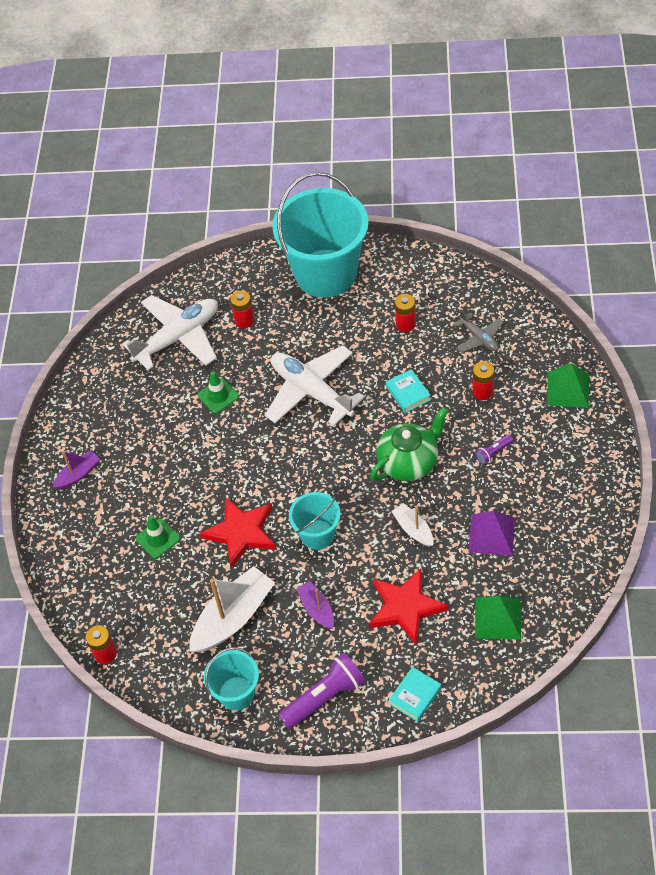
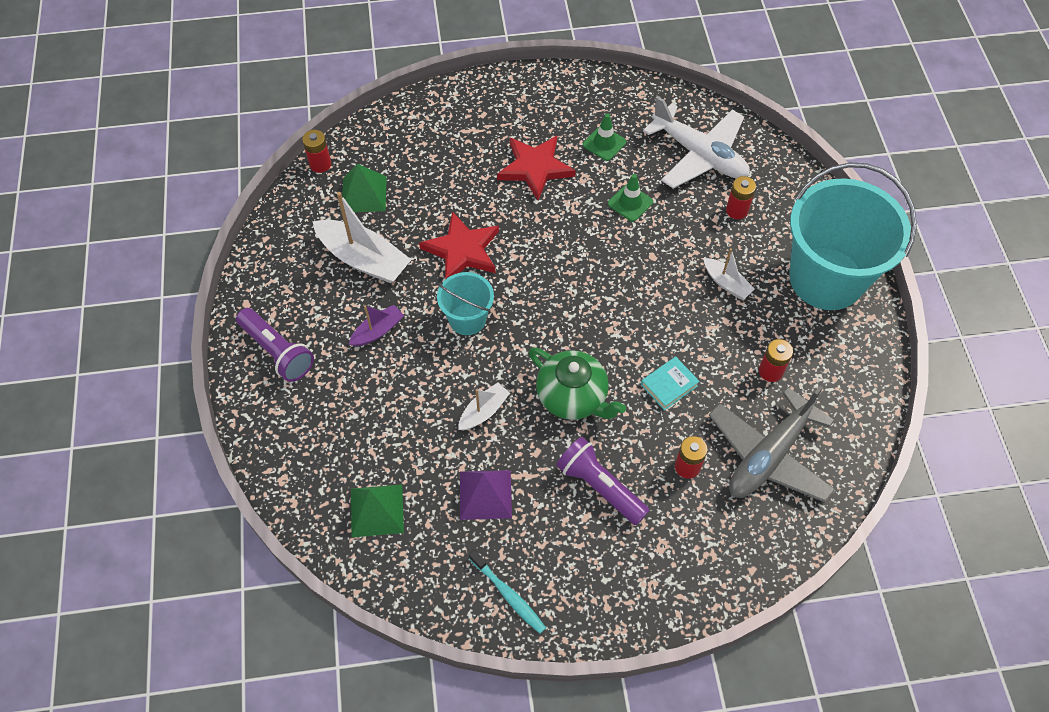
camera: 75 degrees right, 5 degrees up
(78, 474) = (515, 105): purple boat -> none
(158, 538) = (448, 182): green traffic cone -> green traffic cone (604, 143)
(236, 693) = (281, 275): turquoise bucket -> none
(311, 391) = (652, 288): white plane -> none
(317, 340) = (726, 283): none -> white boat
(405, 607) = (384, 414): red star -> red star (535, 168)
(415, 696) = (280, 435): turquoise book -> none
(479, 338) = (769, 455): grey plane -> grey plane, size x1.97
(493, 453) = (599, 486): purple flashlight -> purple flashlight, size x2.00
(568, 389) = (710, 568): green pyramid -> green pyramid (364, 194)
(580, 525) = (508, 595): none -> turquoise toothbrush

